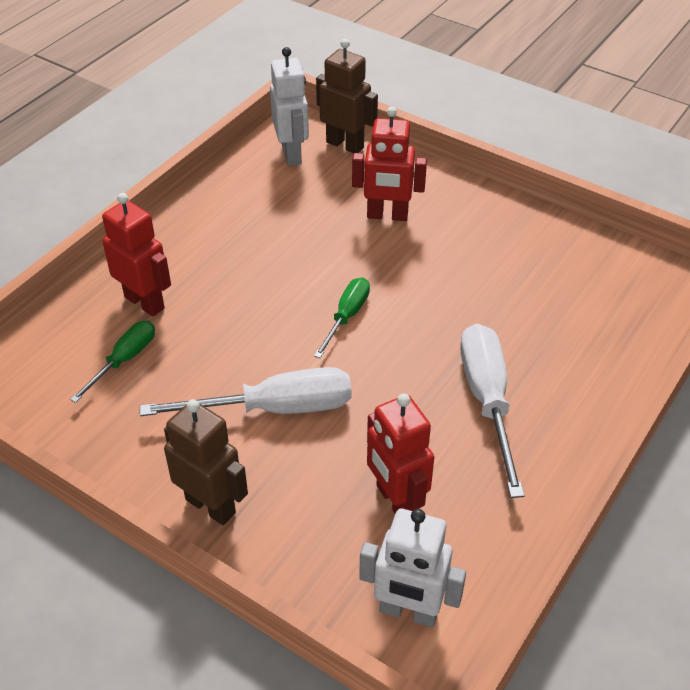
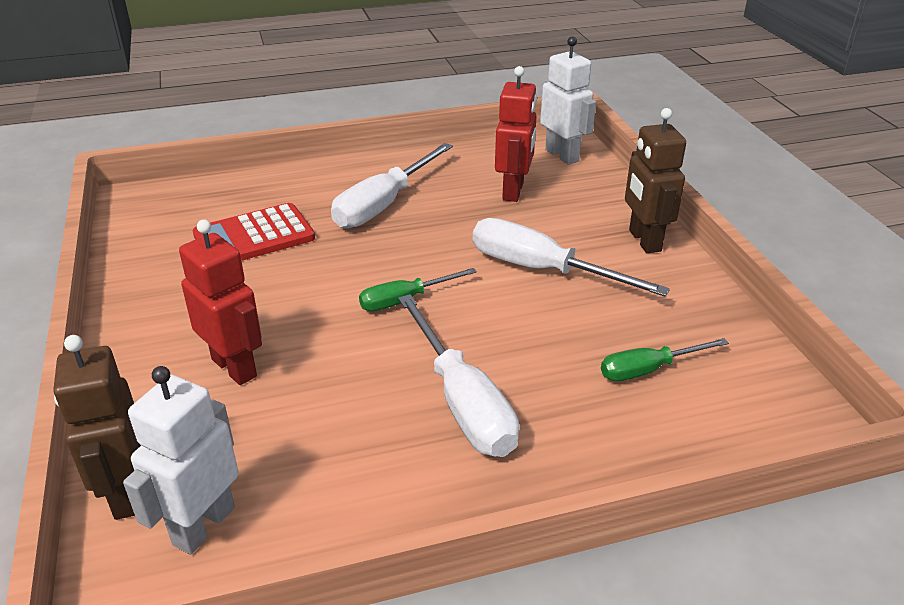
camera: 140 degrees left, 10 degrees down
(145, 302) = (586, 418): red robot -> none
(230, 270) = (462, 402): none -> white screwdriver
(530, 302) = (254, 237): none -> red calculator

